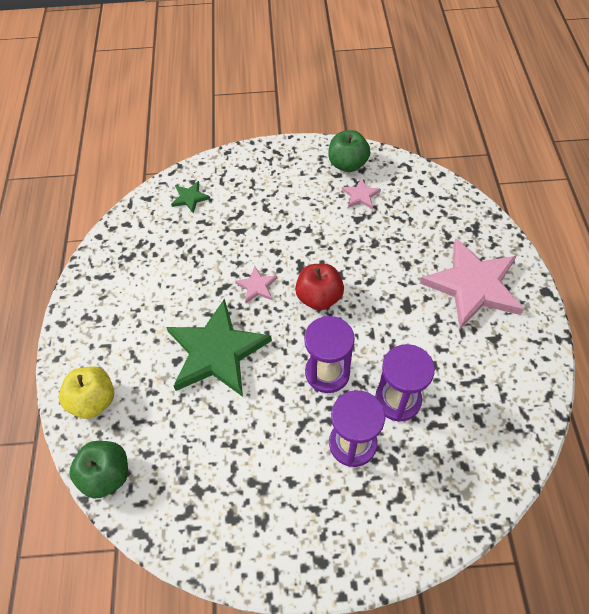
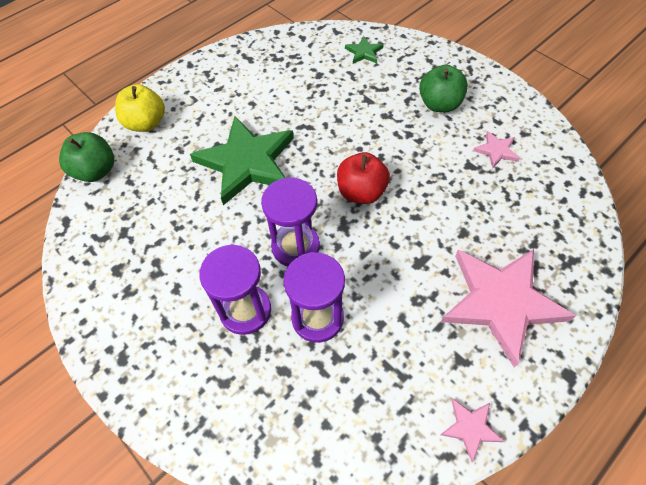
camera: 50 degrees right, 0 degrees up
(257, 286) = (329, 145): pink star -> pink star (470, 428)
(347, 164) = (517, 120): green apple -> green apple (439, 104)

